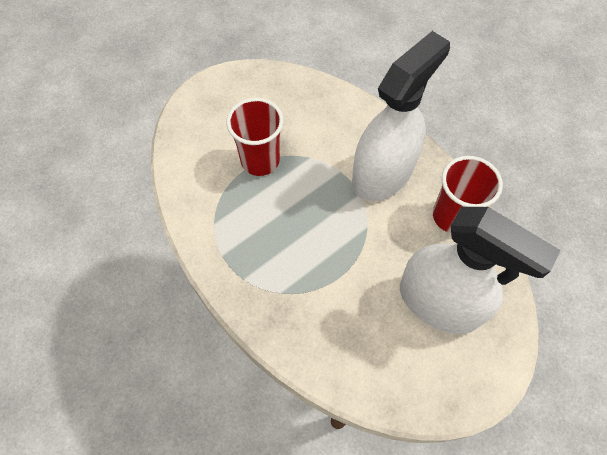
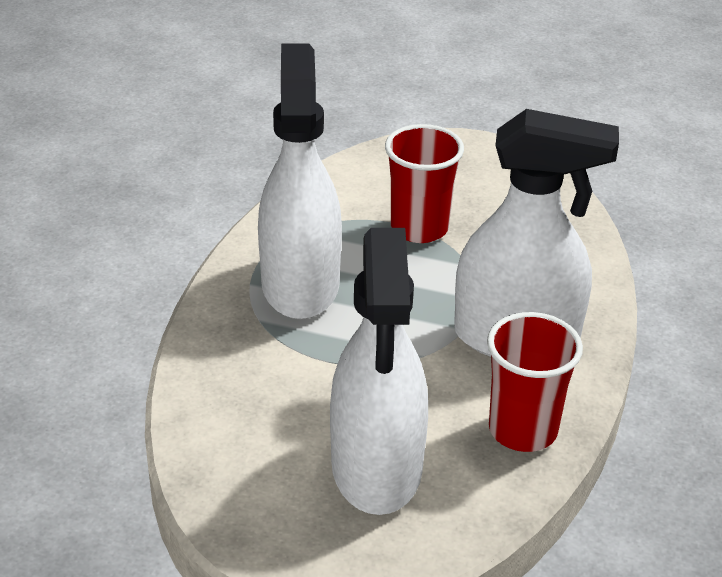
camera: 55 degrees right, 25 degrees down
(264, 251) = (300, 284): none -> white spray bottle

